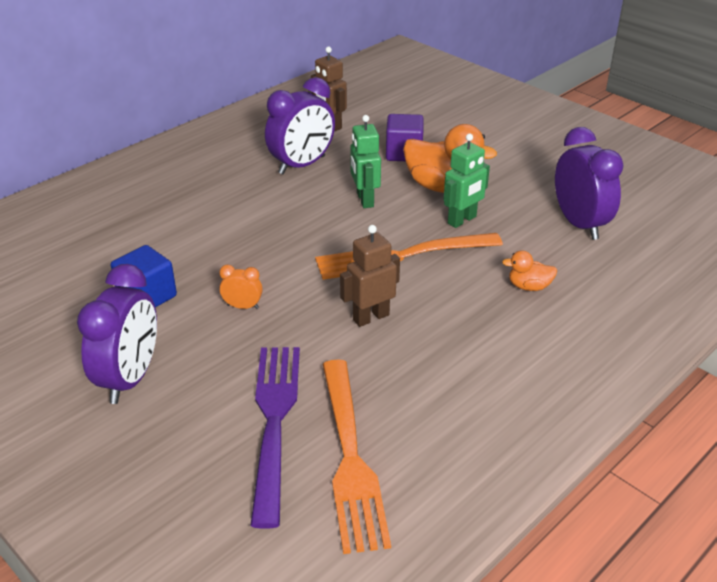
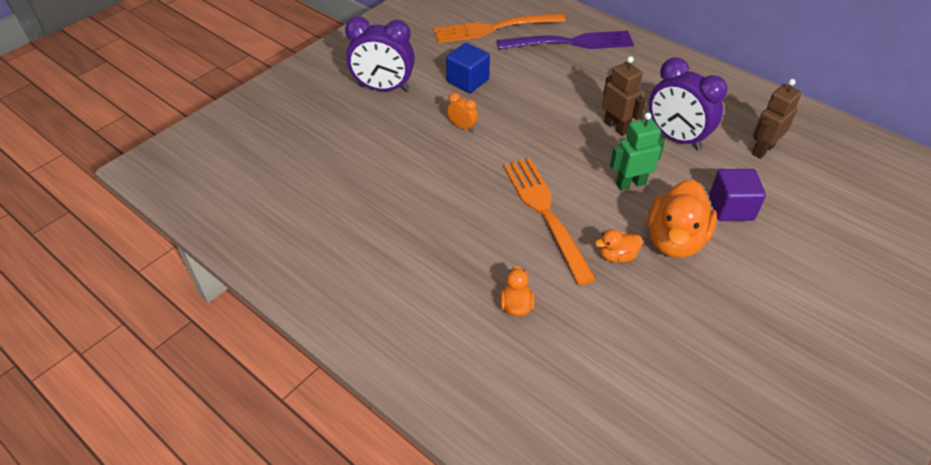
camera: 85 degrees right, 10 degrees up
(242, 306) = (462, 127): orange clock -> orange clock turned 60 degrees counterclockwise
(274, 421) = (343, 156): purple fork -> purple fork (570, 43)
(350, 457) = (308, 195): orange fork -> orange fork (494, 28)
(370, 317) = (457, 197): brown robot -> brown robot (616, 127)
(462, 220) = (617, 256): green robot -> orange duck
(579, 224) = (639, 359): purple clock -> none

